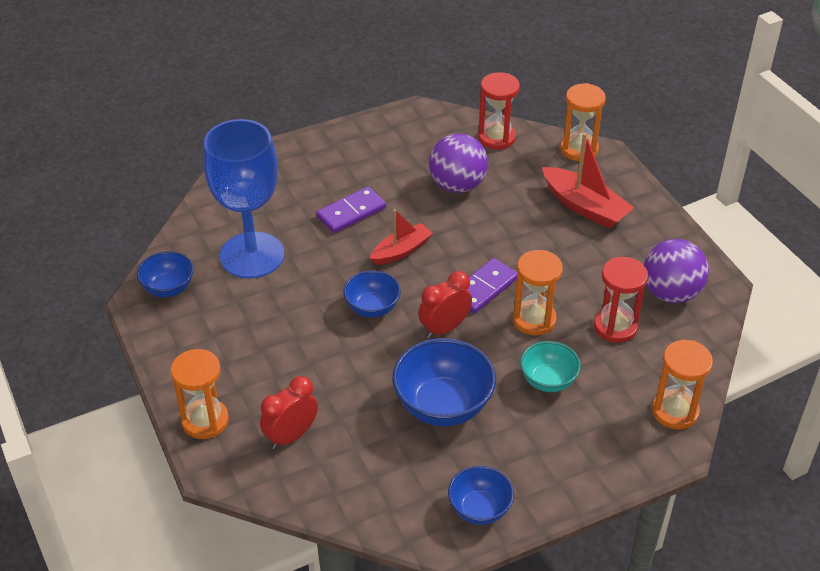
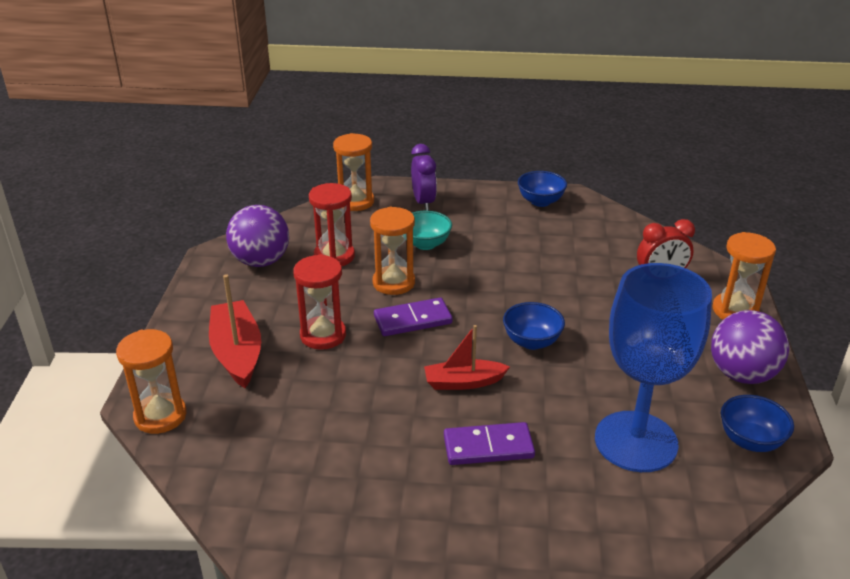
camera: 150 degrees left, 10 degrees down
(443, 405) = (522, 256): blue bowl -> none
(444, 328) = (477, 303): red clock -> none
(457, 185) = (339, 430): purple ball -> purple ball (742, 374)
(496, 138) = (230, 473): red hourglass -> red hourglass (323, 335)
(605, 445) = (423, 202): none -> purple clock

